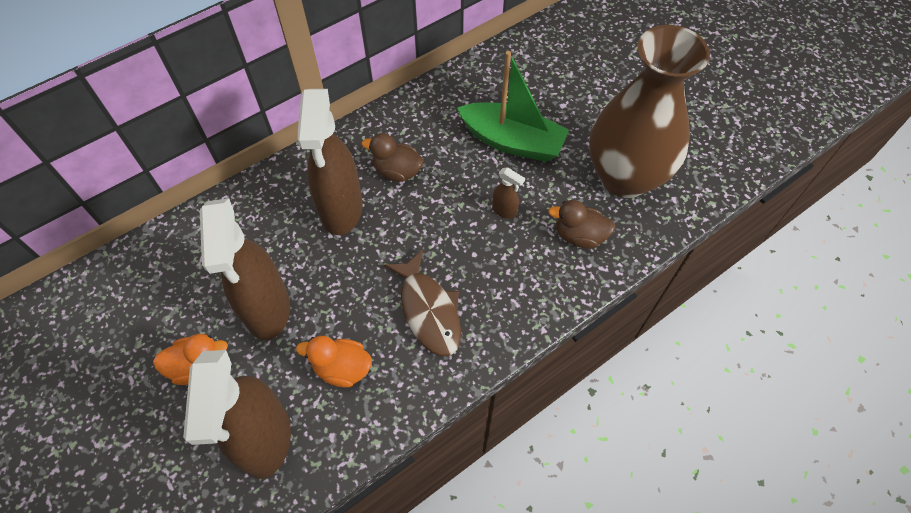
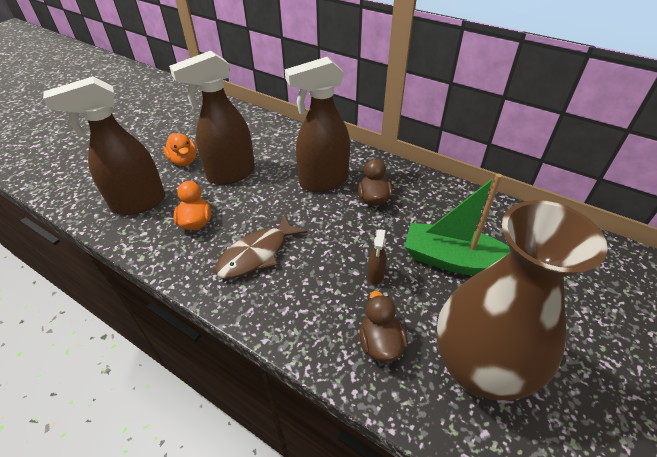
camera: 70 degrees right, 15 degrees down
(512, 141) = (454, 260): green boat -> green boat turned 105 degrees clockwise

